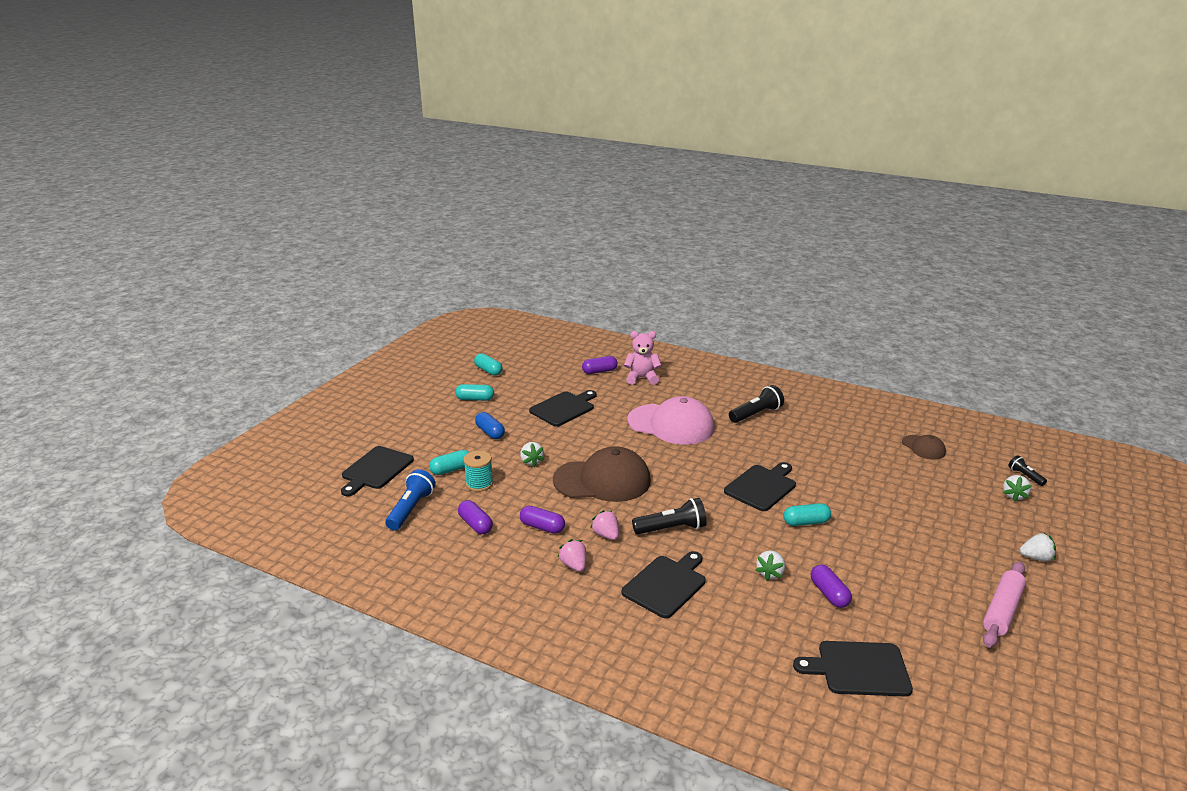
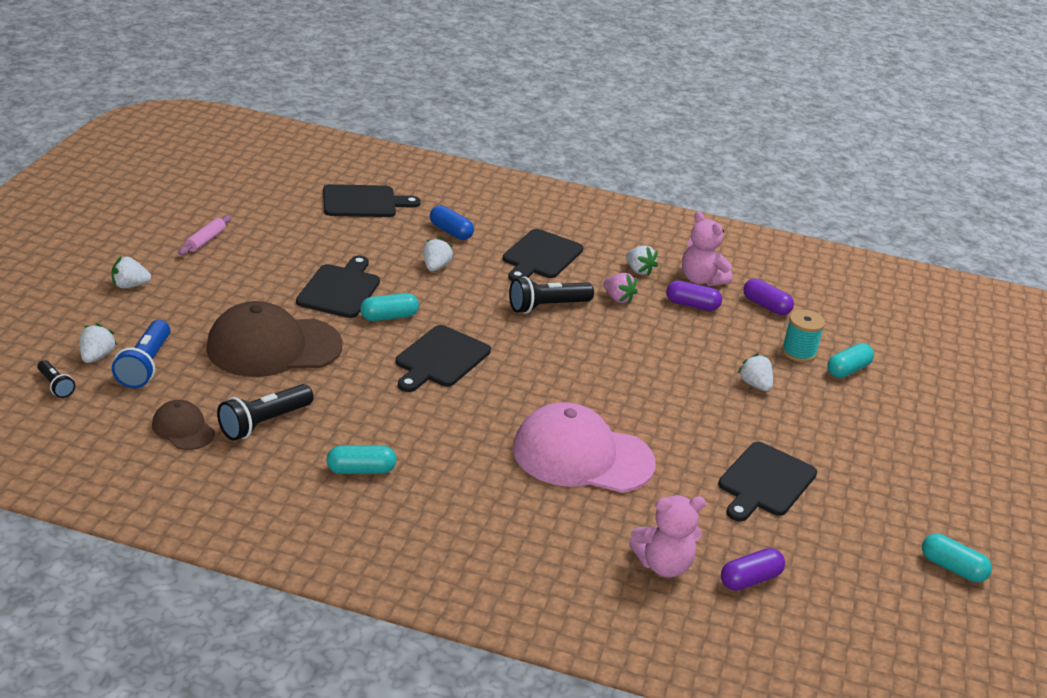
camera: 165 degrees right, 5 degrees up
(376, 470) = (939, 367): black cutting board -> black cutting board (340, 289)
(411, 509) = (850, 320): blue flashlight -> blue flashlight (145, 366)
(475, 399) = (918, 495): turquoise capsule -> turquoise capsule (361, 470)
(490, 432) = (844, 429): blue capsule -> blue capsule (450, 232)
(518, 553) = (701, 280): none -> pink teddy bear
(574, 565) = (639, 270): pink strawberry -> white strawberry
(602, 480) = (649, 361): brown cap -> brown cap (273, 347)
(756, 414) = (445, 485): black flashlight -> black flashlight (264, 423)
(829, 594) = (377, 251): purple capsule -> none
(1002, 610) = (205, 240): pink rolling pin -> pink rolling pin, size x0.62

